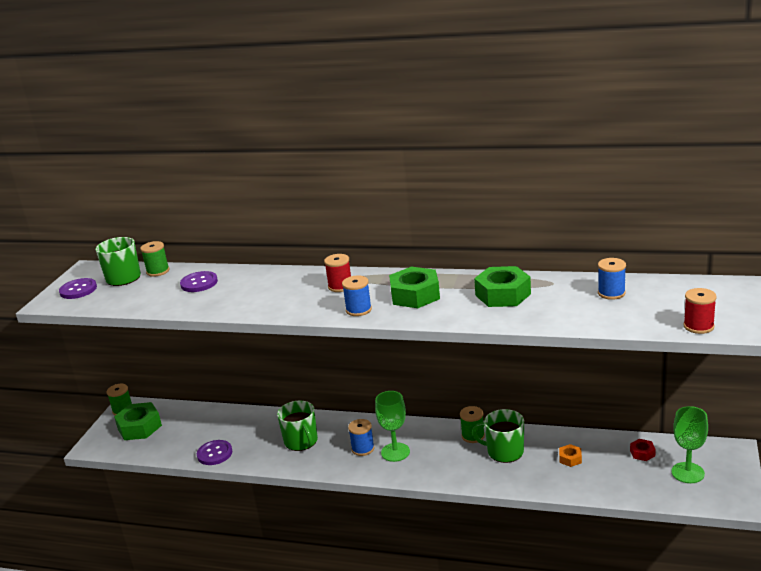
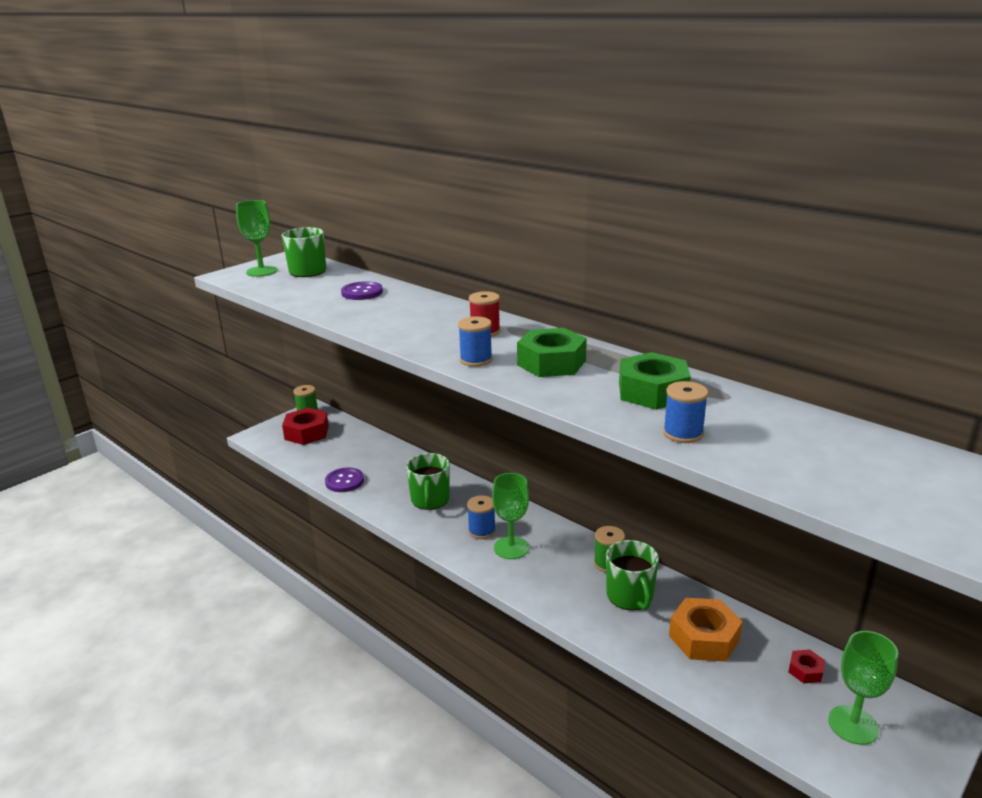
camera: 25 degrees right, 0 degrees up
(78, 290) = (261, 271): purple button -> green goblet
(139, 427) = (306, 433): green nut -> red nut
(158, 271) = (342, 273): green spool -> none
(504, 452) = (630, 596): green mug -> green mug turned 150 degrees counterclockwise
(570, 459) = (704, 638): orange nut -> orange nut, size x2.05
(611, 293) = (797, 432): blue spool -> blue spool (683, 433)
(698, 326) = (890, 516): red spool -> none

